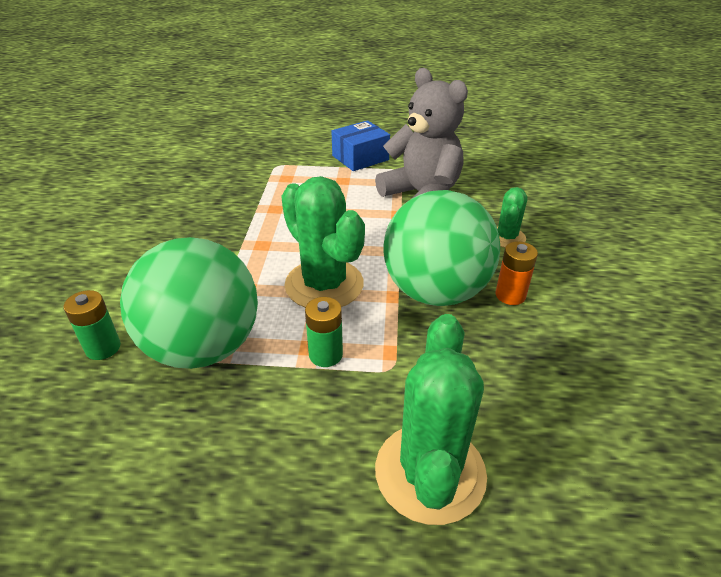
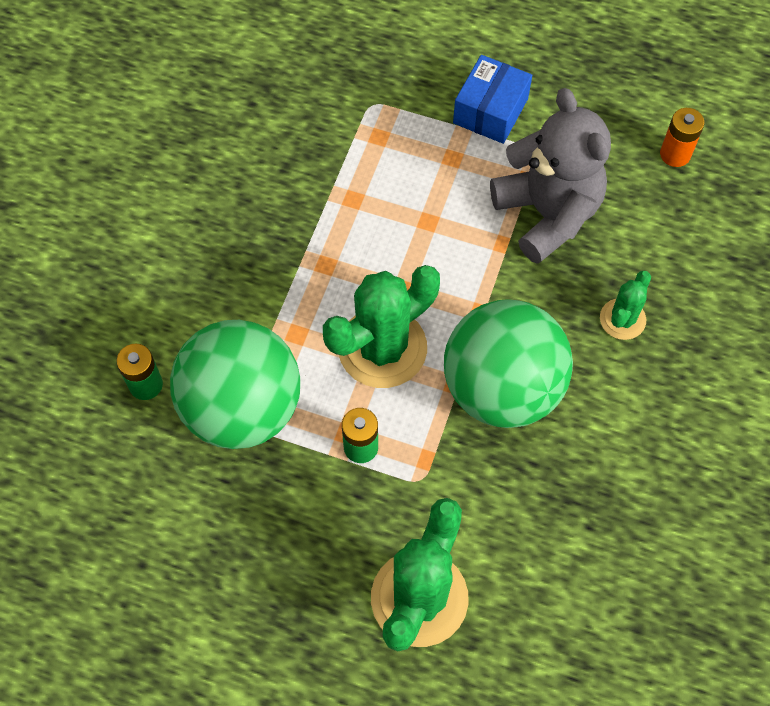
camera: 15 degrees right, 25 degrees up
(324, 285) = (382, 348): green cactus -> green cactus turned 75 degrees clockwise
(360, 158) = (490, 111): blue box -> blue box turned 45 degrees counterclockwise
(510, 295) = (583, 413): orange battery -> orange battery (675, 154)

